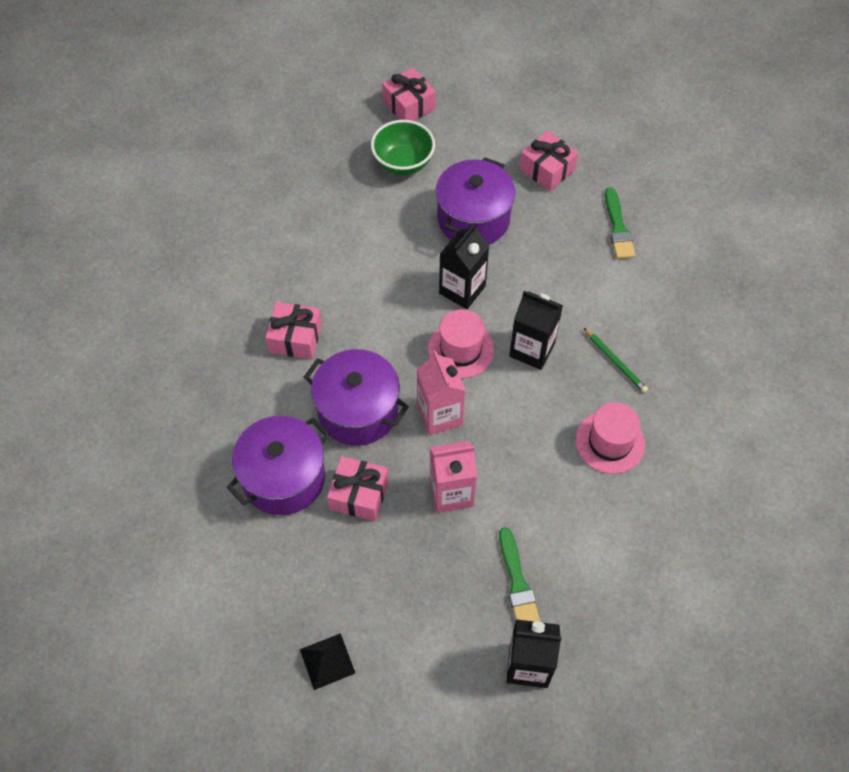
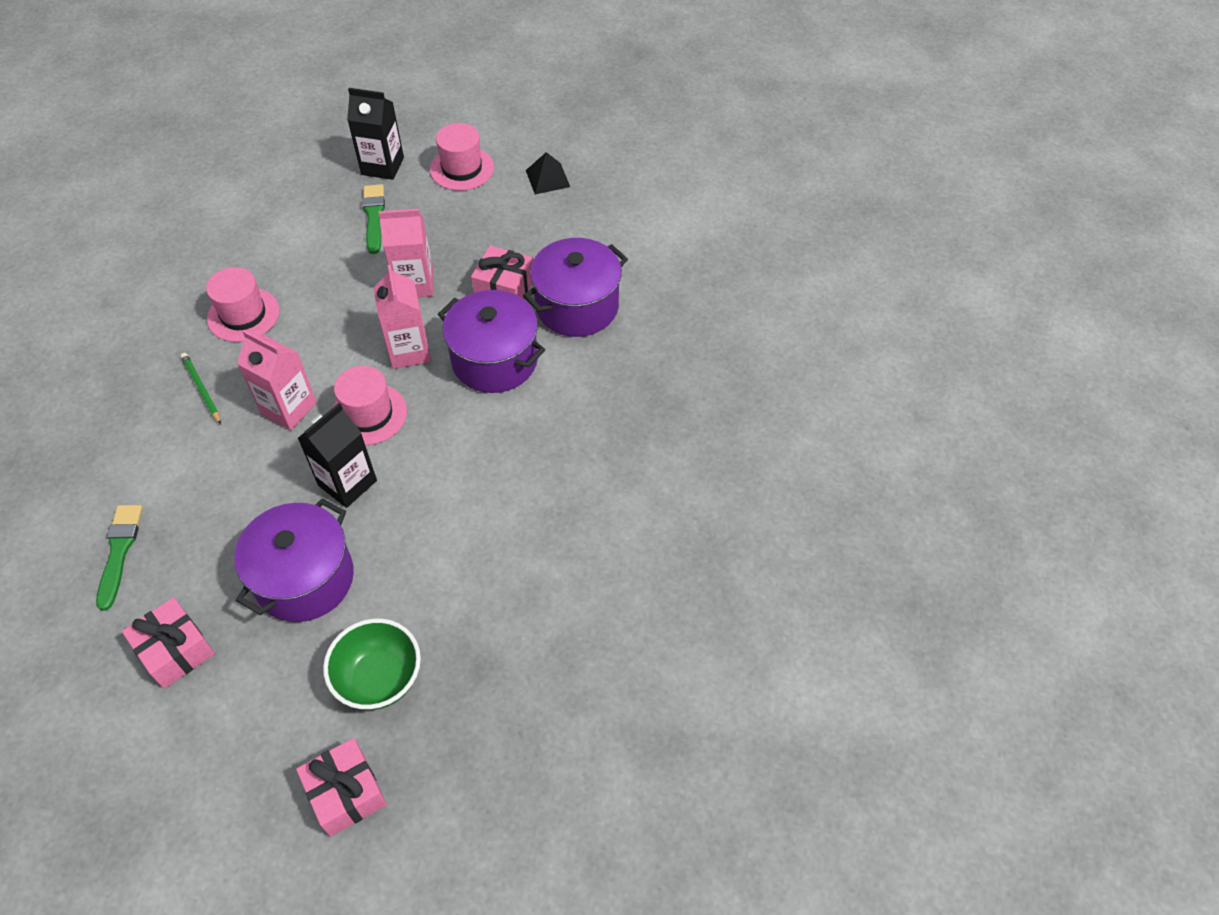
camera: 175 degrees left, 5 degrees down
(295, 338) = (556, 440): pink gift -> none
(432, 669) = (462, 168): none -> pink hat
(532, 350) = (288, 408): black carton -> pink carton

